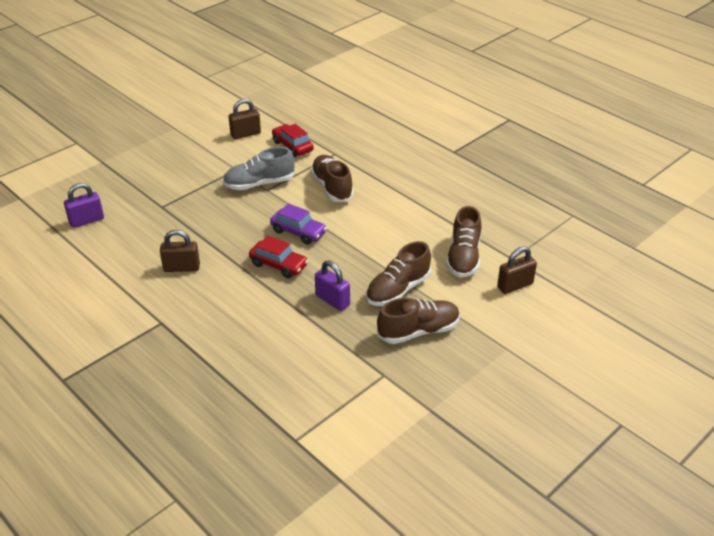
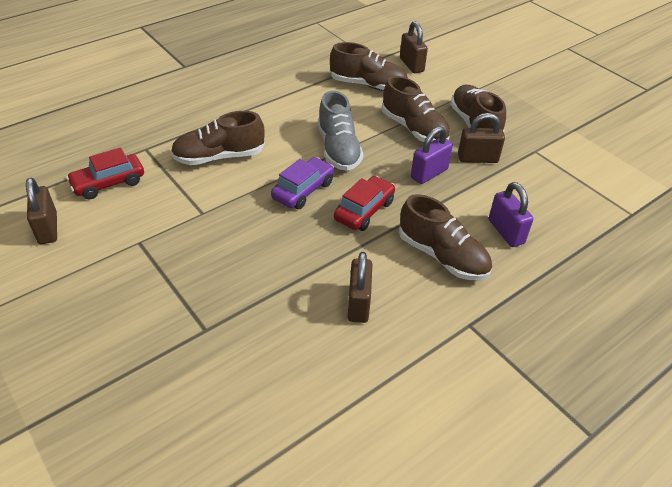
camera: 85 degrees left, 5 degrees up
(86, 220) = (213, 437): purple padlock -> purple padlock (506, 232)
(230, 309) = (442, 256): none -> brown shoe
(259, 184) = (186, 220): grey shoe -> grey shoe (338, 149)
(361, 332) = (477, 158): none -> brown padlock

